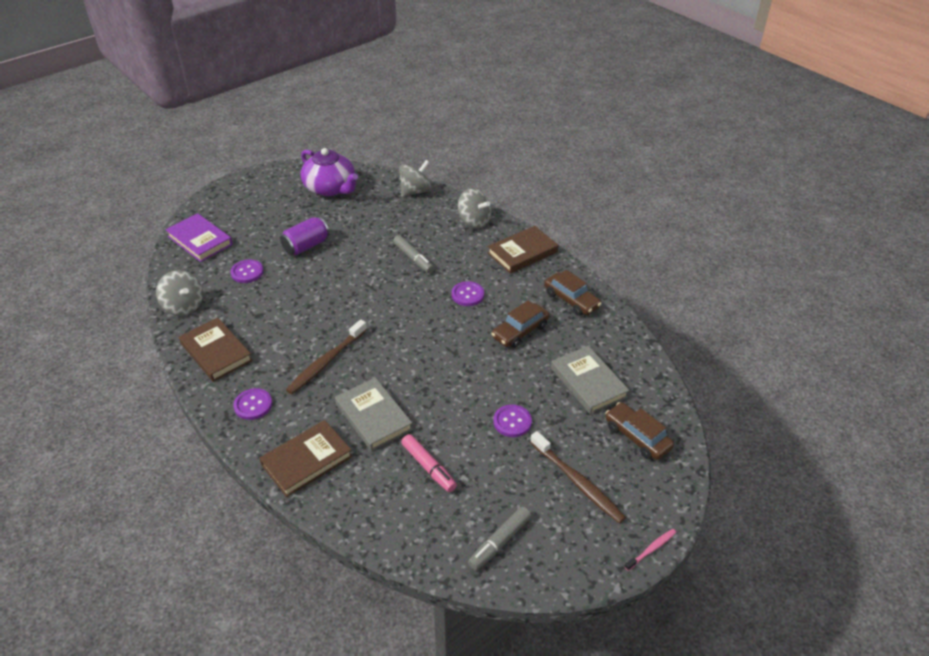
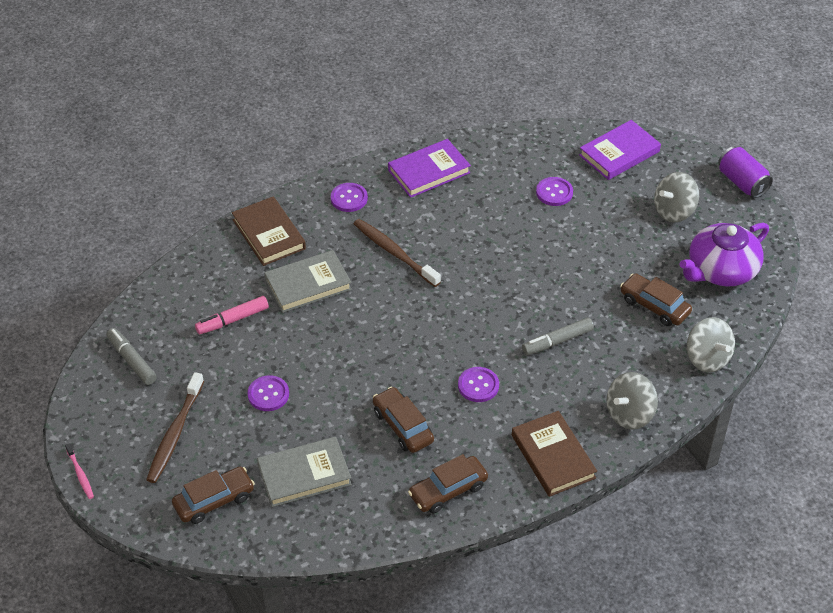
camera: 100 degrees right, 5 degrees up
(184, 306) = (505, 145): grey spinning top -> grey spinning top (674, 211)
(216, 352) = (429, 171): brown book -> purple book
(306, 246) = (596, 243): purple can -> purple can (742, 182)
(370, 215) = (654, 306): none -> brown car
(577, 482) = (175, 434): brown toothbrush -> brown toothbrush turned 45 degrees counterclockwise

